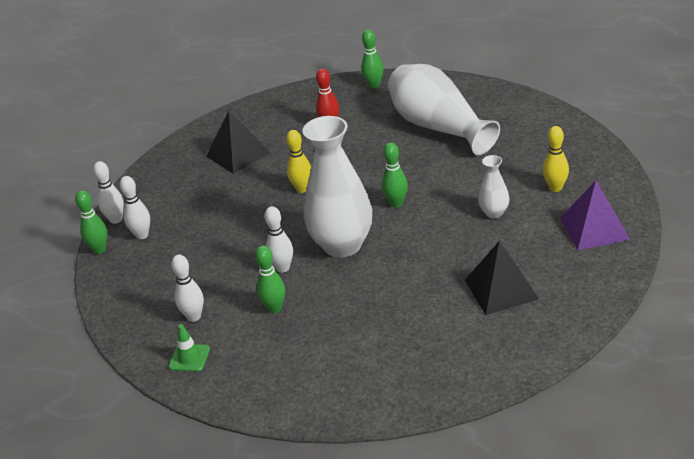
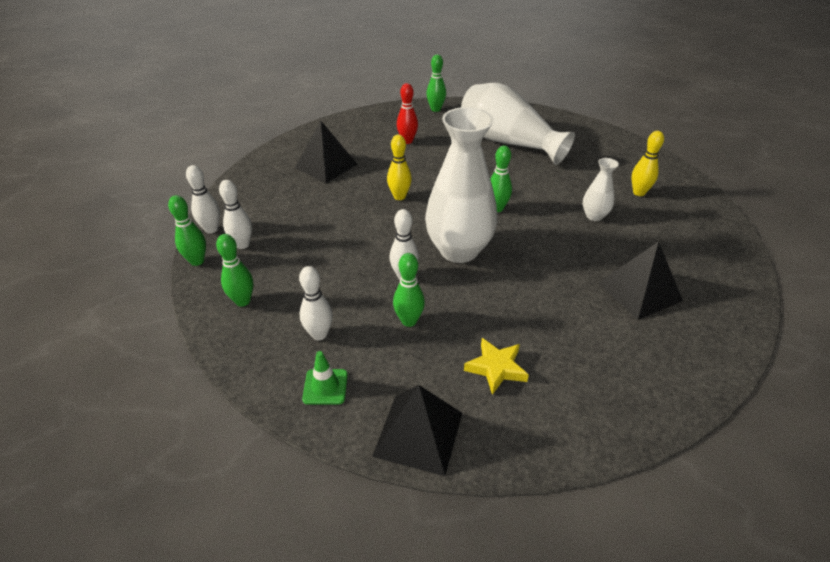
camera: 15 degrees left, 5 degrees up
(134, 286) = (243, 301): none -> green bowling pin
(255, 395) = (418, 434): none -> black pyramid
(337, 350) = (496, 368): none -> yellow star
(594, 228) = (695, 228): purple pyramid -> none

